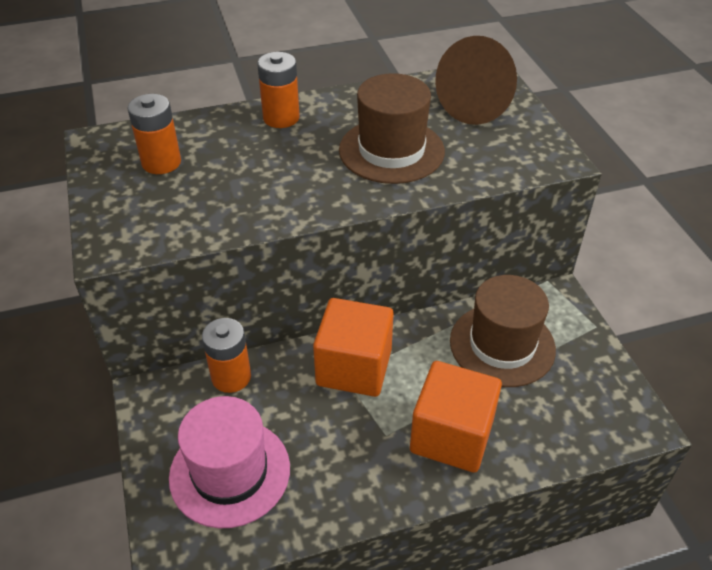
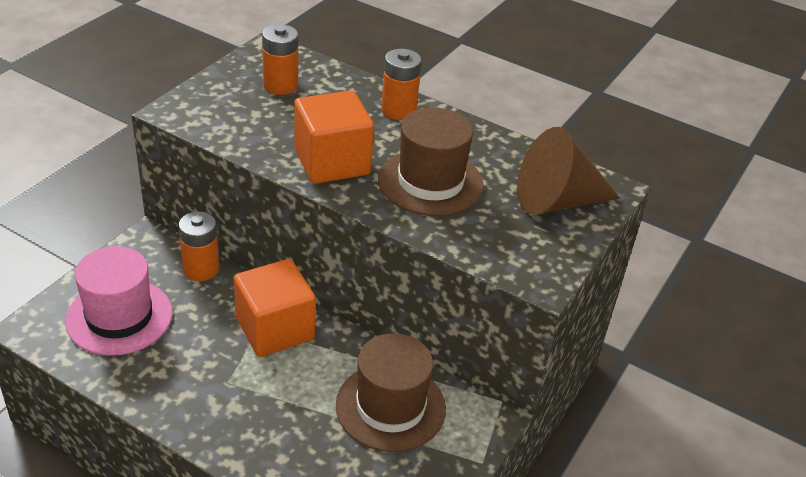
camera: 45 degrees right, 5 degrees down
(451, 436) = (262, 422): orange cube -> orange cube (332, 162)

